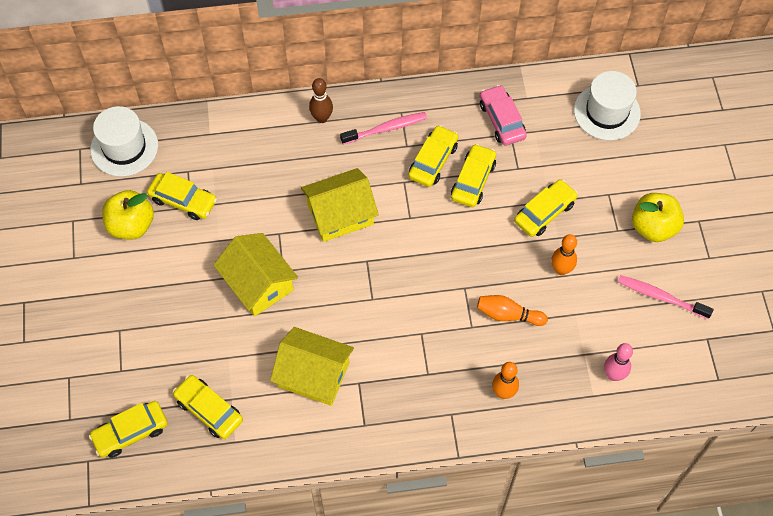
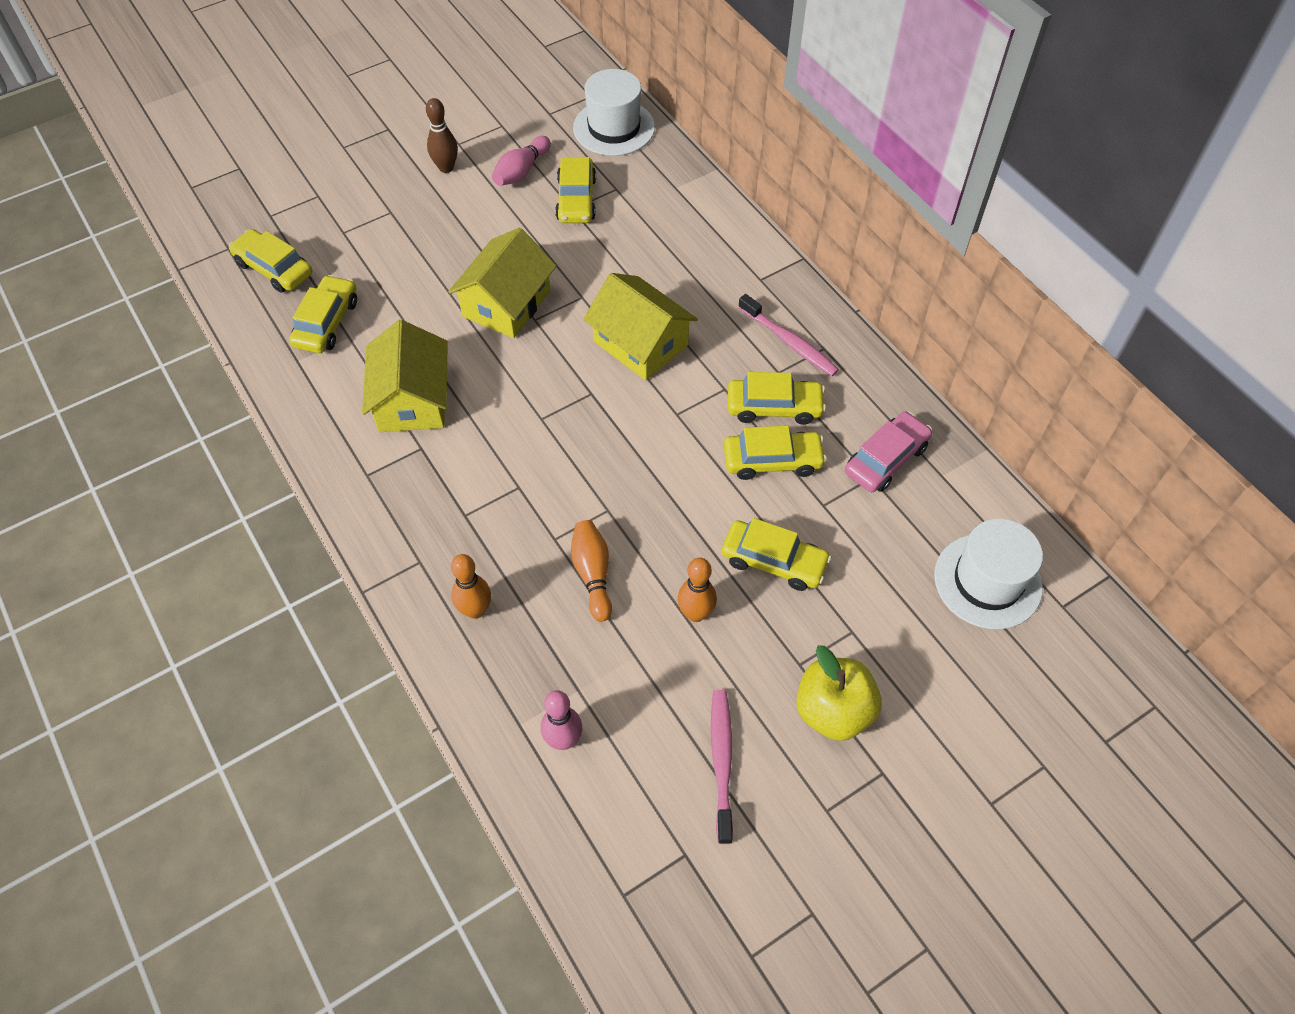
camera: 65 degrees right, 5 degrees down
(131, 225) = (521, 171): yellow apple -> pink bowling pin
(322, 118) = (762, 275): brown bowling pin -> brown bowling pin (446, 167)

